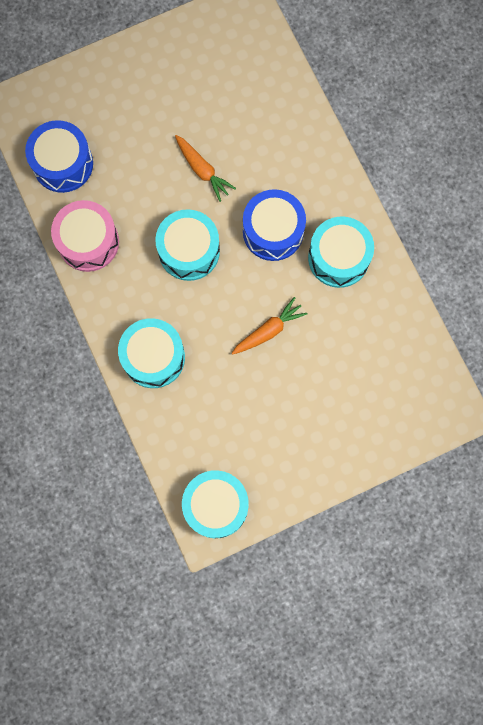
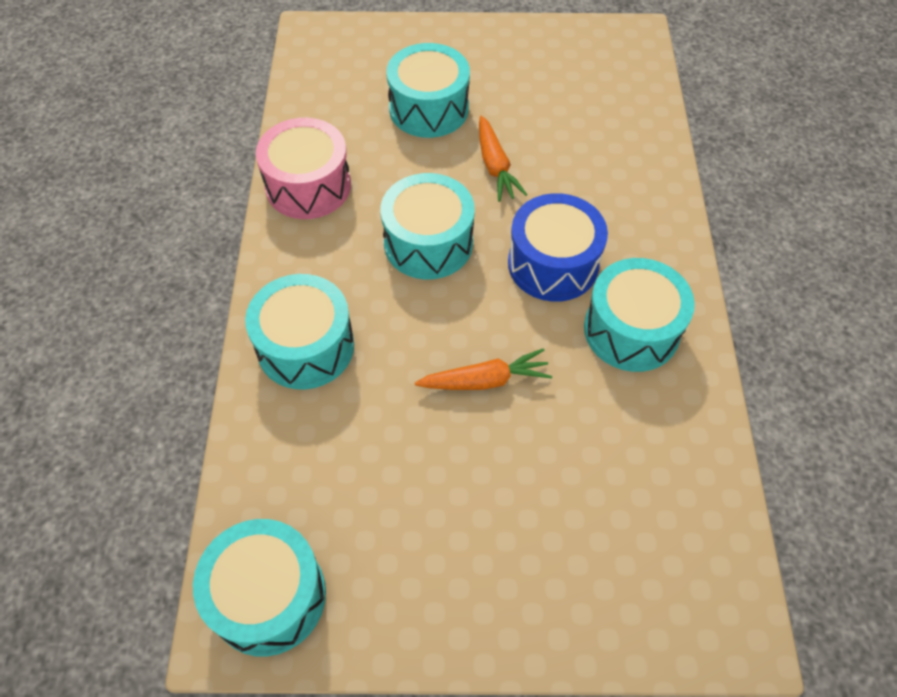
camera: 25 degrees right, 20 degrees down
(63, 164) = (331, 101): blue drum -> none
(134, 140) = (429, 108): none -> turquoise drum

